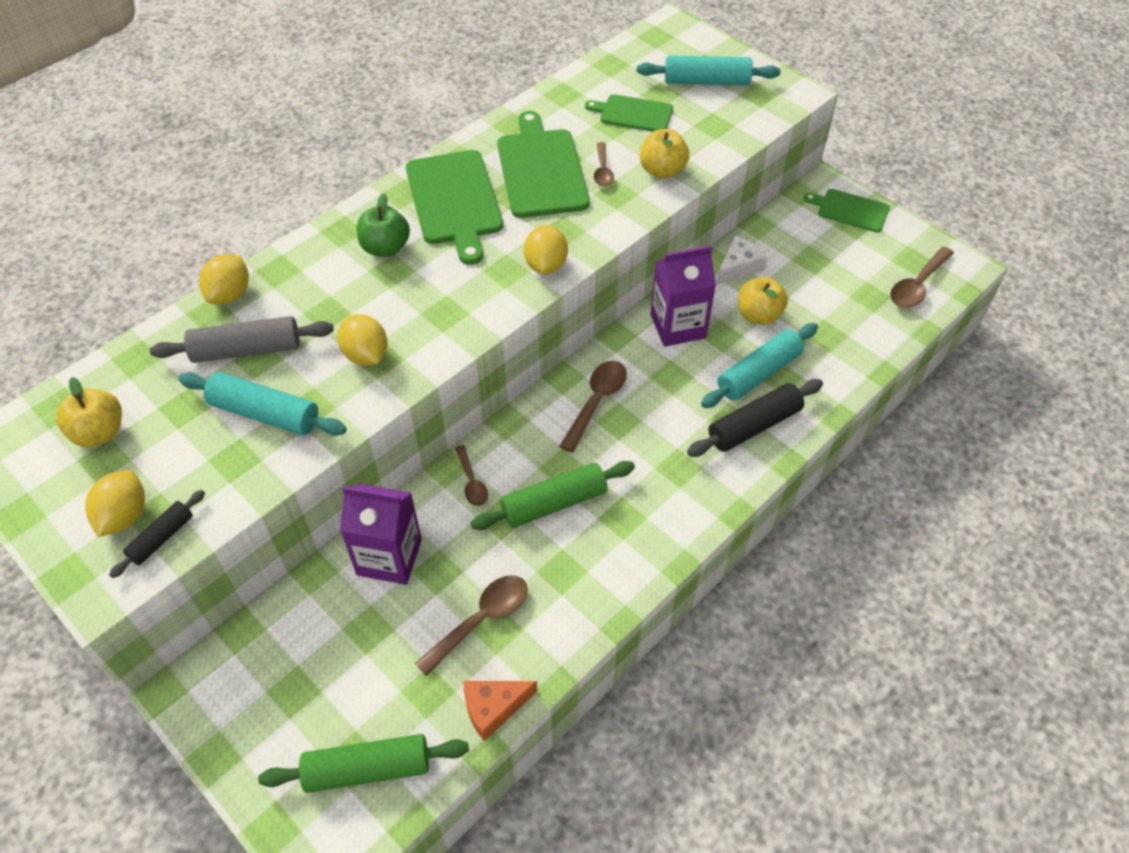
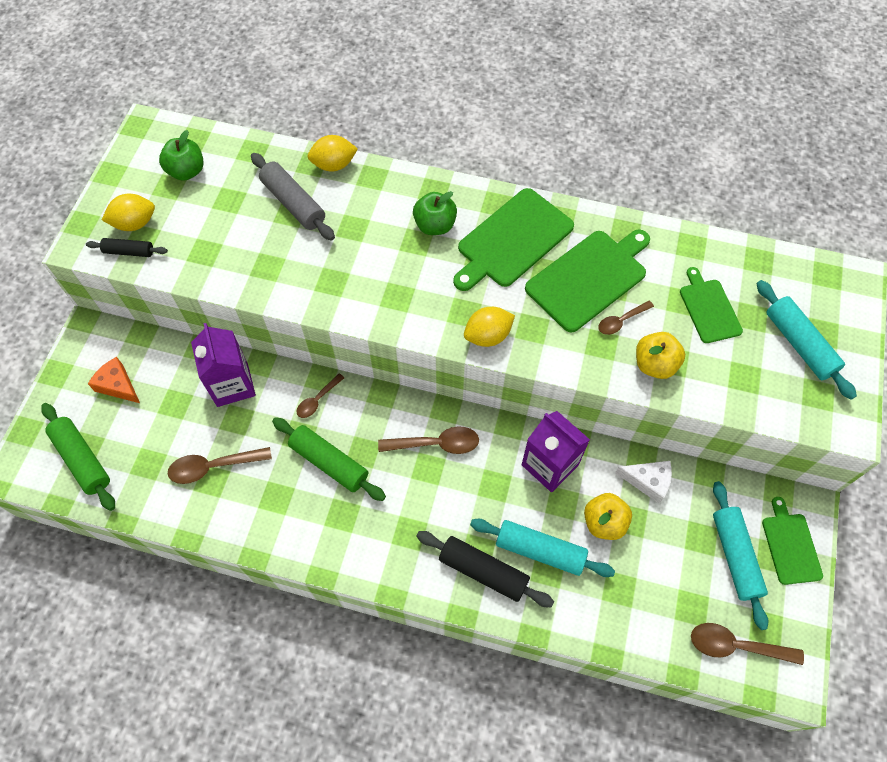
camera: 60 degrees right, 10 degrees up
(100, 432) = (187, 171): yellow apple -> green apple
(265, 413) = (248, 245): turquoise rolling pin -> turquoise rolling pin (735, 556)
(366, 355) = (330, 272): yellow lemon -> none
(481, 620) = (213, 467): brown spoon -> brown spoon turned 150 degrees clockwise
(493, 708) = (153, 509): orange cheese -> orange cheese (118, 385)

